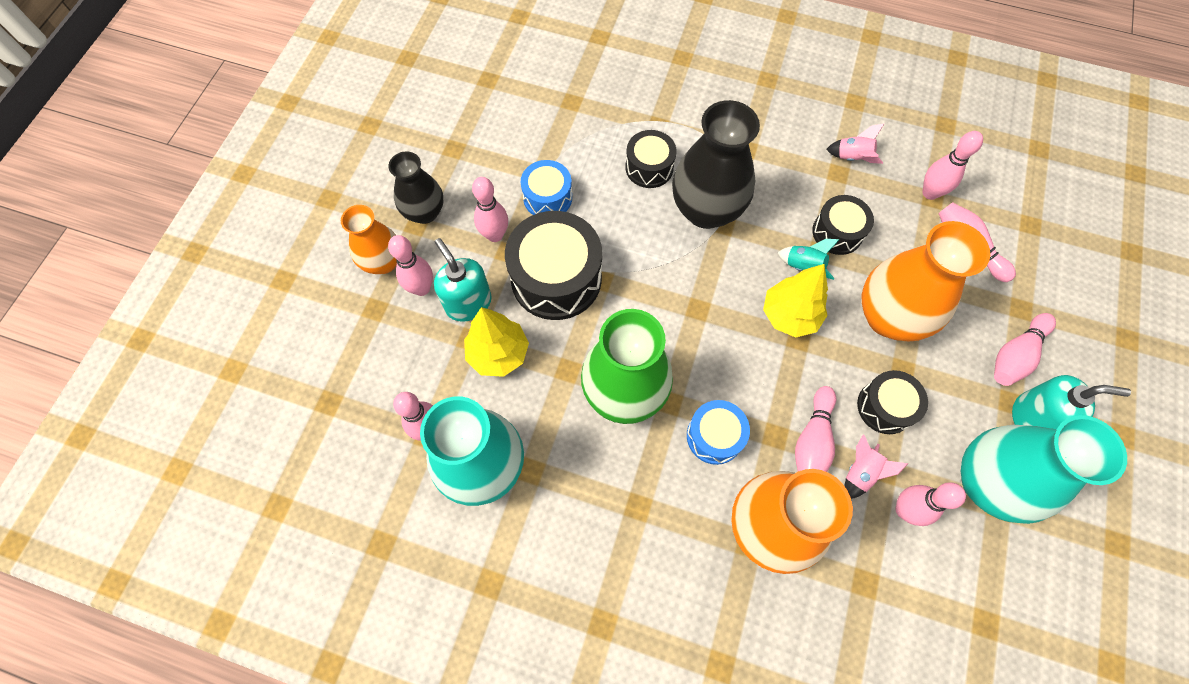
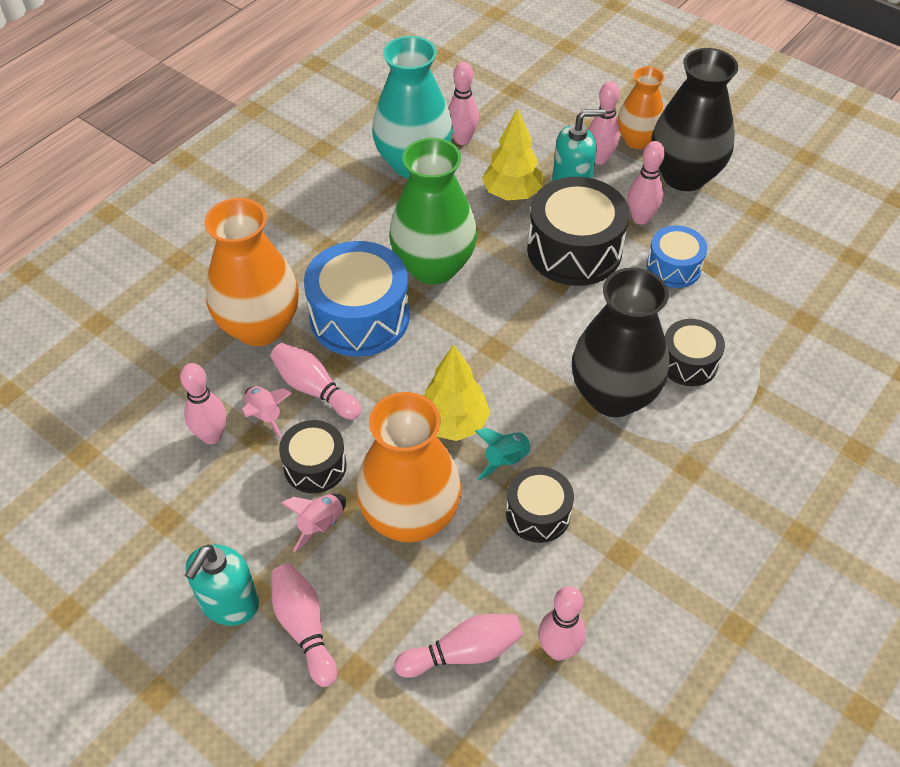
camera: 110 degrees right, 15 degrees down
(425, 212) = (684, 176): black vase -> black vase, size x1.66
(714, 436) = (359, 317): blue drum -> blue drum, size x1.76
(852, 157) = (643, 580): pink rocket -> pink rocket (321, 525)
(986, 483) = (193, 520): turquoise vase -> none

